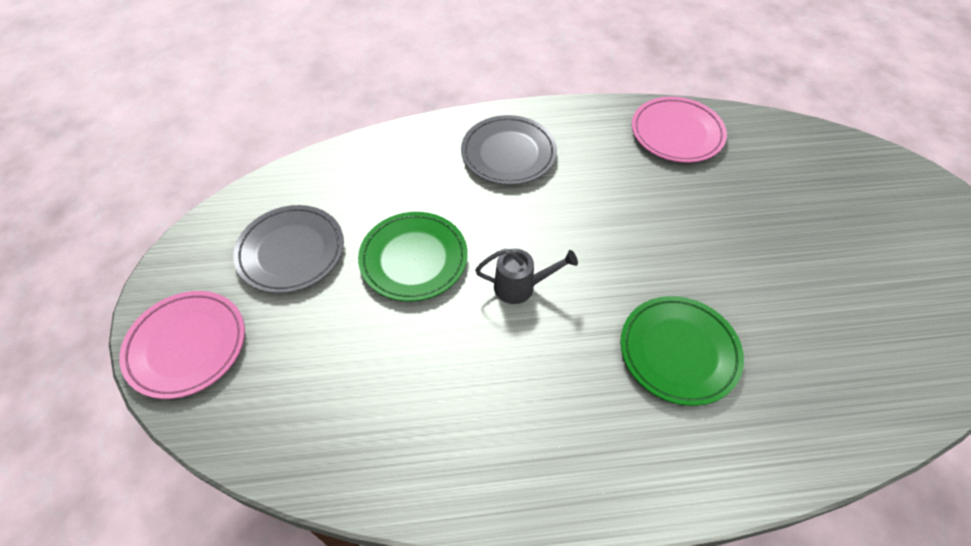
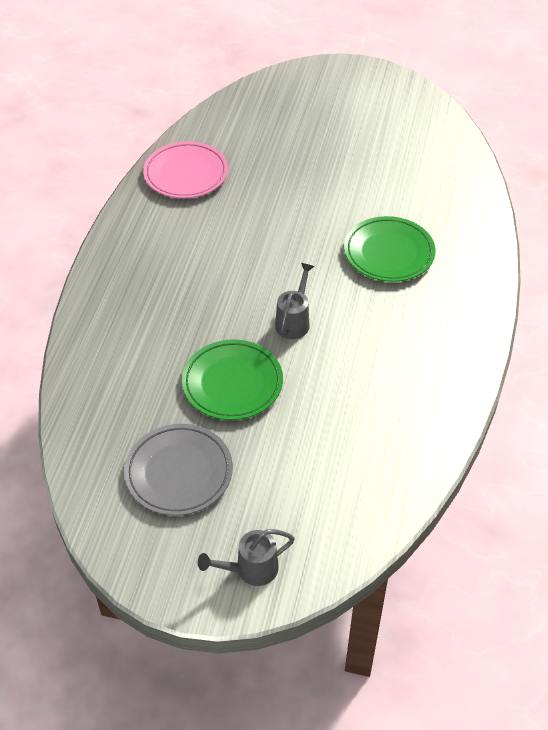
camera: 70 degrees left, 5 degrees down
(187, 346) = (251, 569): pink plate -> grey watering can
(508, 154) = (145, 286): grey plate -> none

